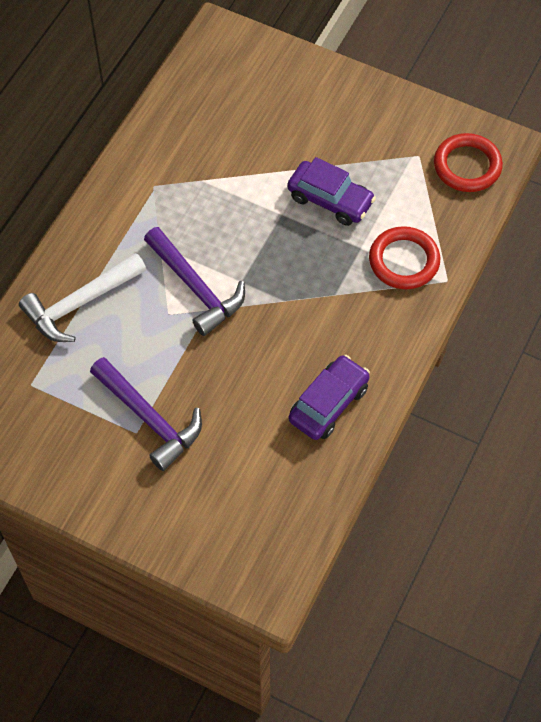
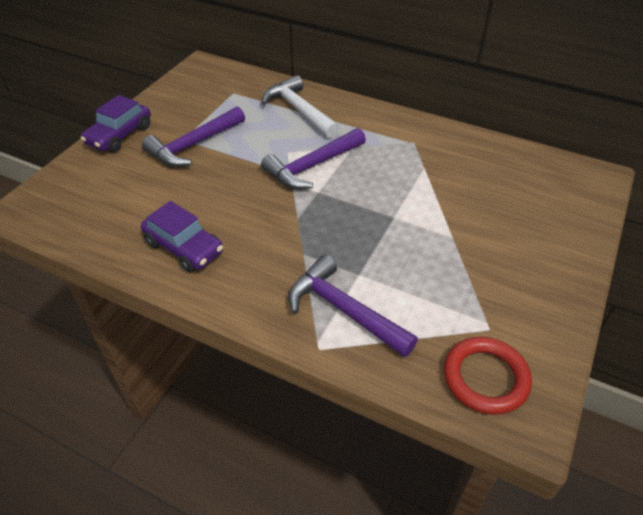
camera: 90 degrees right, 15 degrees down
(330, 199) = (416, 252): purple car -> purple car (120, 135)
(404, 261) = (344, 310): red ring -> purple hammer

